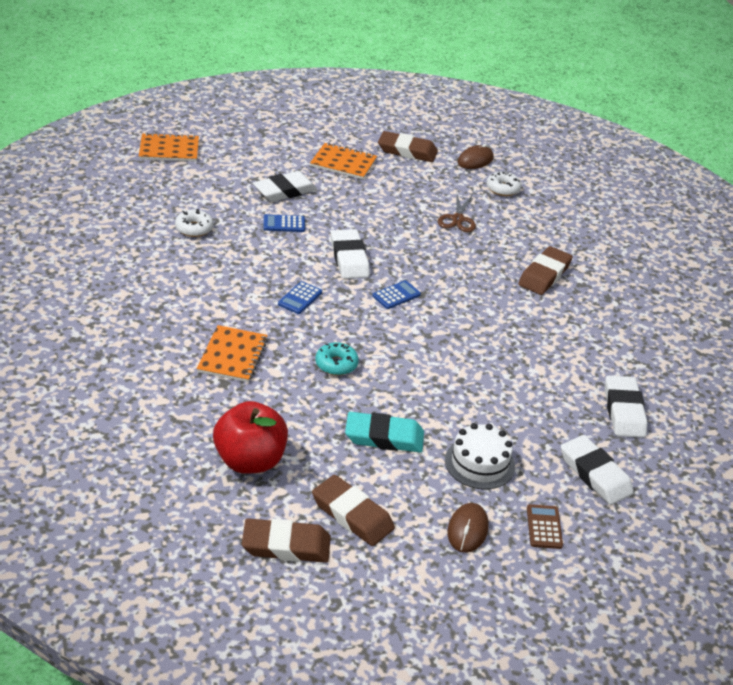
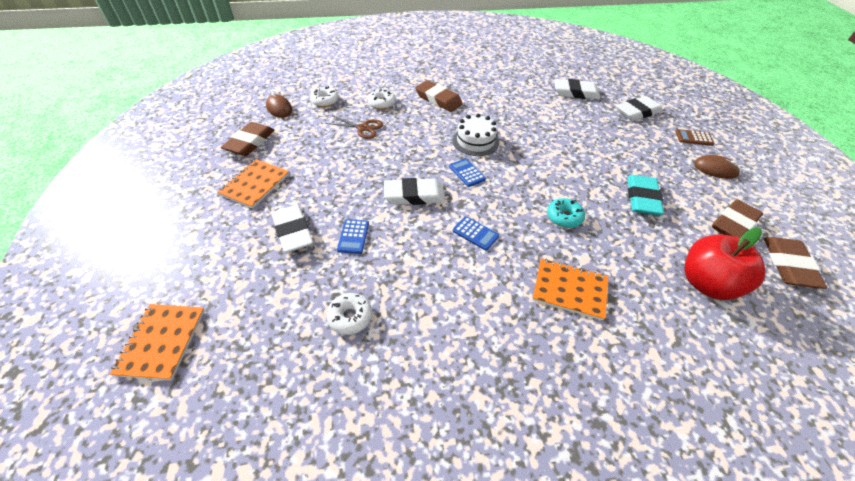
camera: 80 degrees left, 10 degrees up
(479, 463) = (649, 155): white cake -> white cake (475, 141)
(515, 230) = (382, 103): none -> white donut

